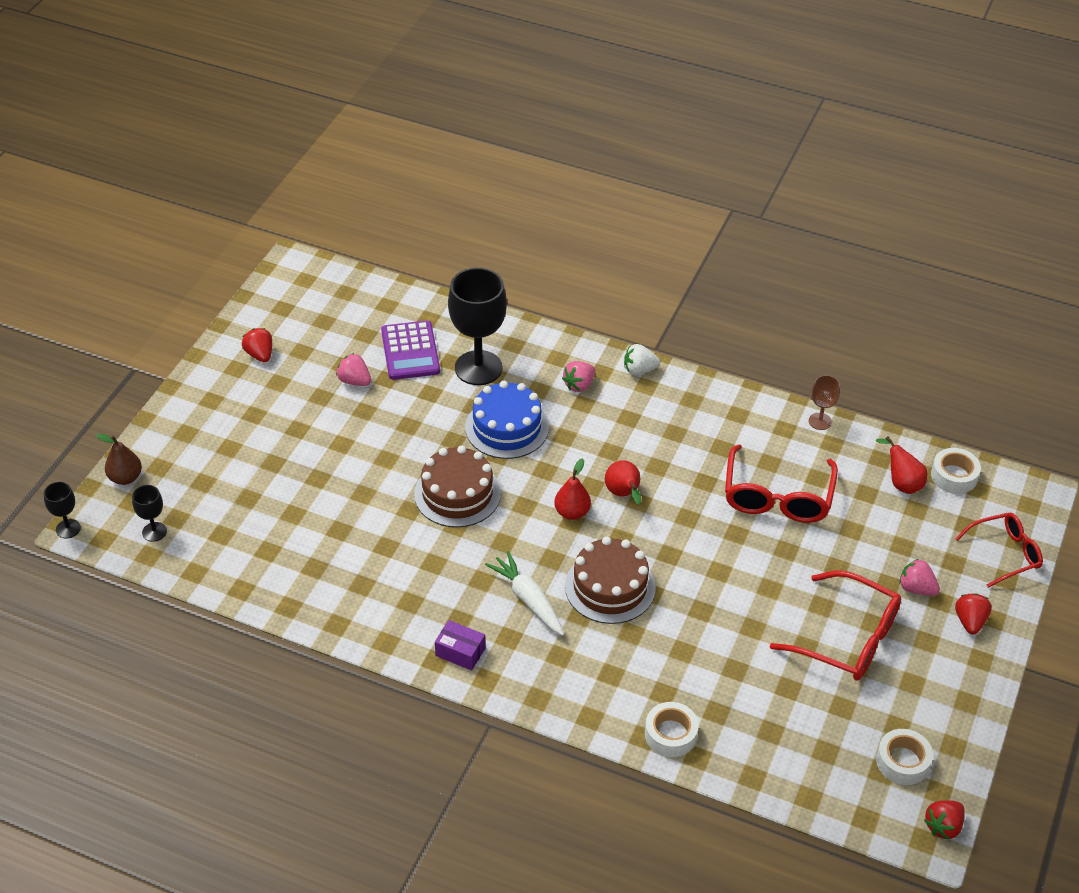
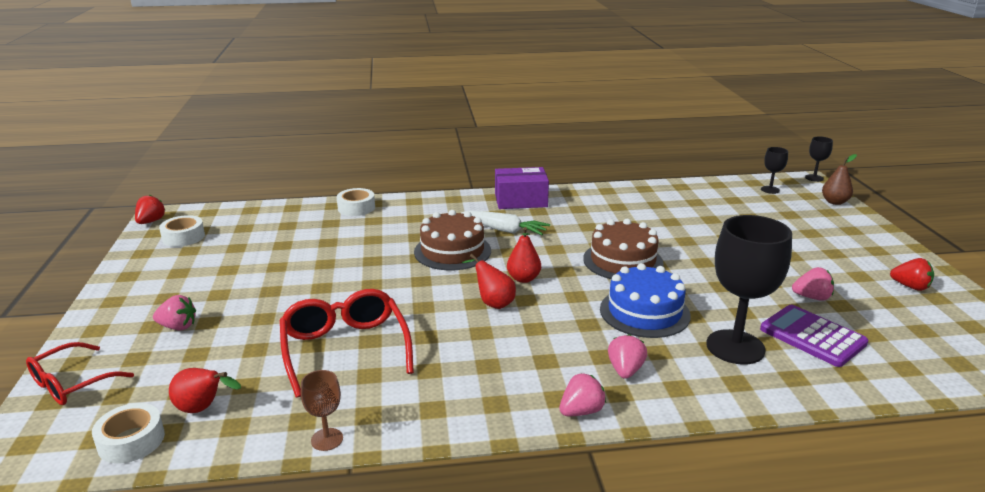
camera: 150 degrees right, 20 degrees down
(460, 652) = (521, 200): purple box -> purple box, size x1.65
(639, 370) = (581, 411): white strawberry -> pink strawberry
(848, 638) = (240, 279): red glasses -> none
(970, 621) = (121, 321): red strawberry -> none

